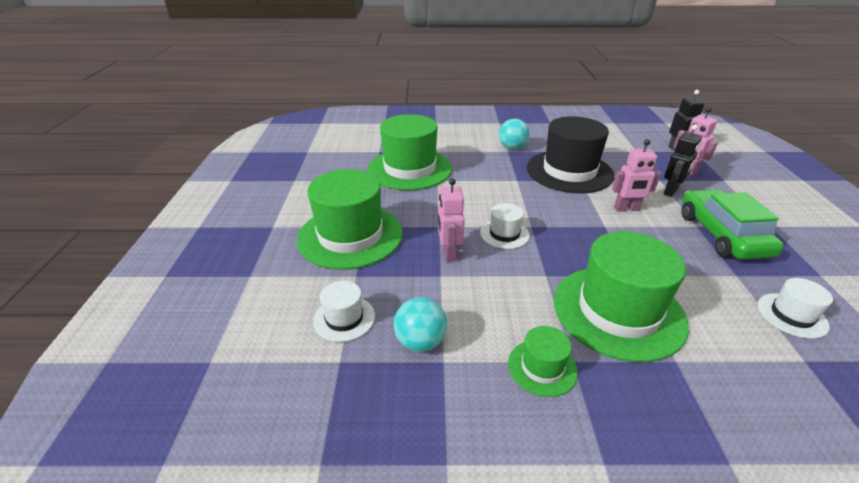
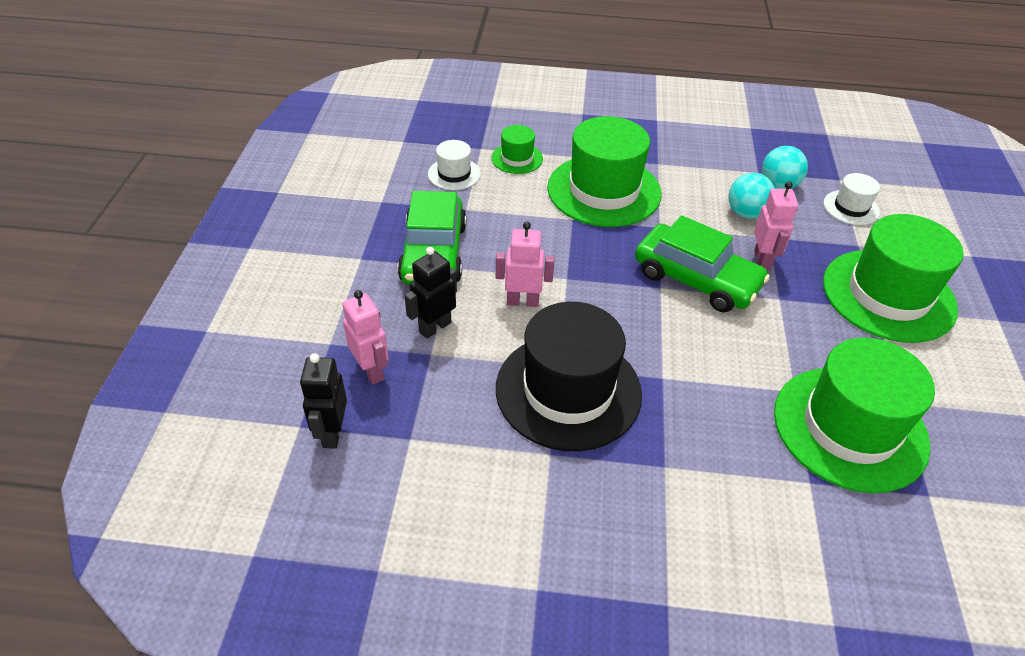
camera: 175 degrees left, 10 degrees up
(504, 234) = (696, 279): white hat -> green car
(512, 148) = (654, 479): turquoise ball -> turquoise ball (746, 213)
(542, 367) = (682, 162): green hat -> green hat (517, 158)

